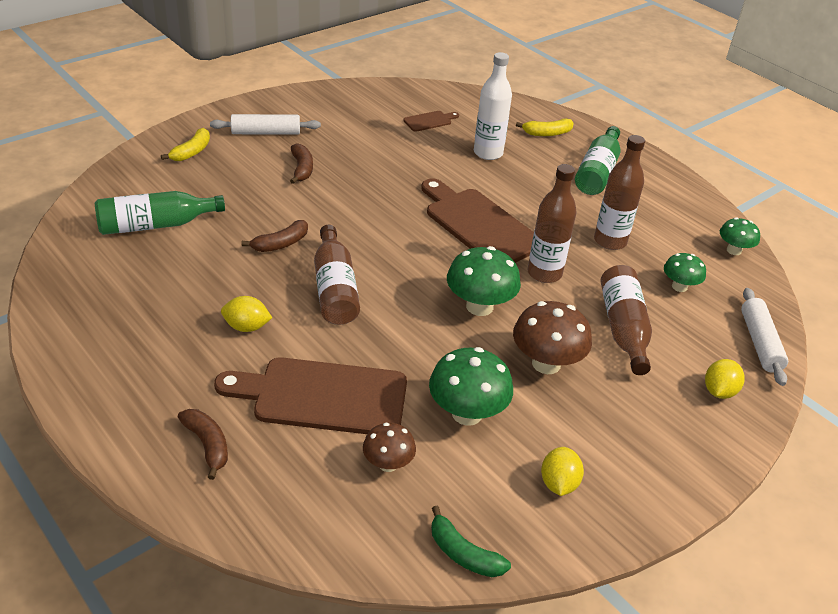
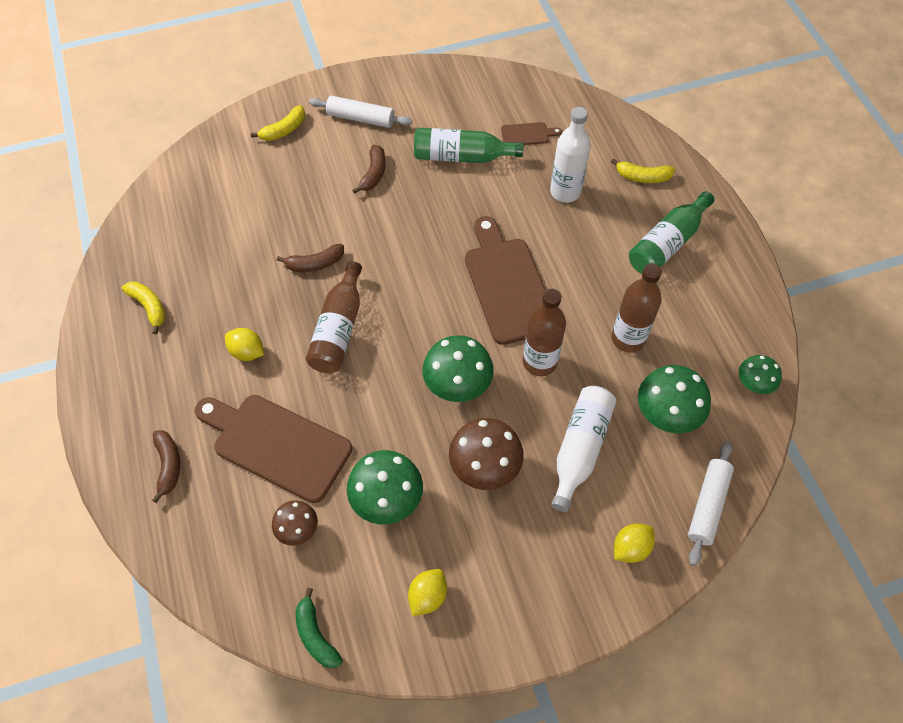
camera: 25 degrees right, 20 degrees up
(114, 313) = (149, 307): none -> yellow banana
(155, 225) = (219, 215): green bottle -> green bottle (462, 156)
(623, 328) = (580, 449): brown bottle -> white bottle
(679, 287) = (666, 414): green mushroom -> green mushroom, size x1.67

